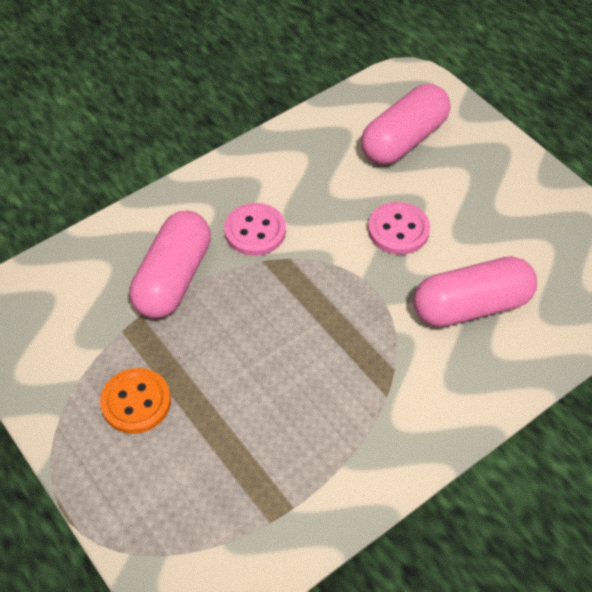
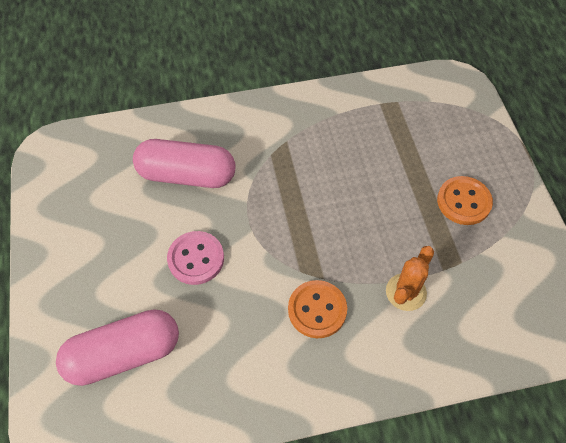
camera: 155 degrees left, 5 degrees up
(173, 278) = (406, 292): pink capsule -> orange cactus
(255, 231) = (317, 310): pink button -> orange button

